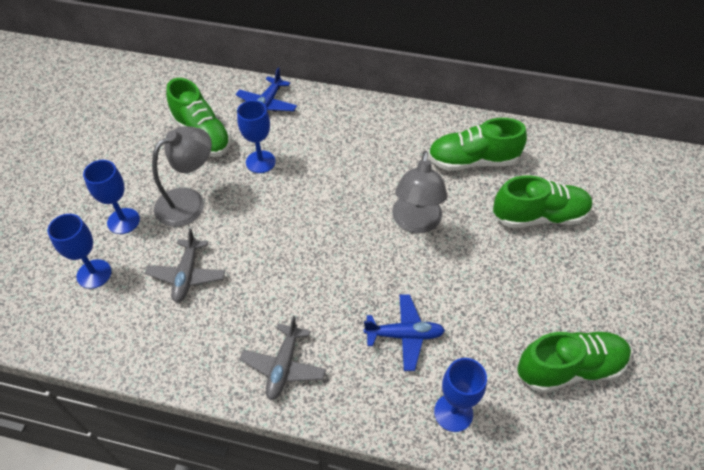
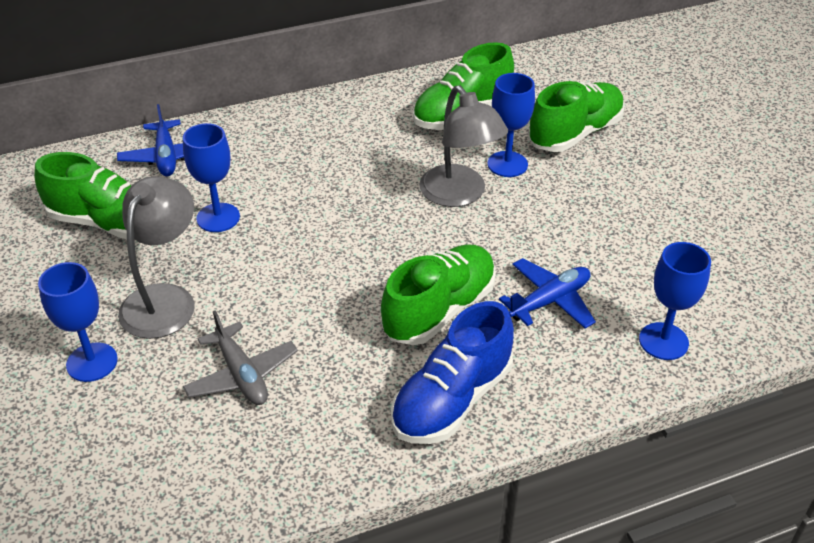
camera: 35 degrees left, 10 degrees down
(94, 274) = (109, 439): blue goblet -> blue goblet (507, 164)
(283, 366) = (452, 400): grey plane -> blue shoe
(569, 368) = (726, 246): green shoe -> green shoe (439, 310)

